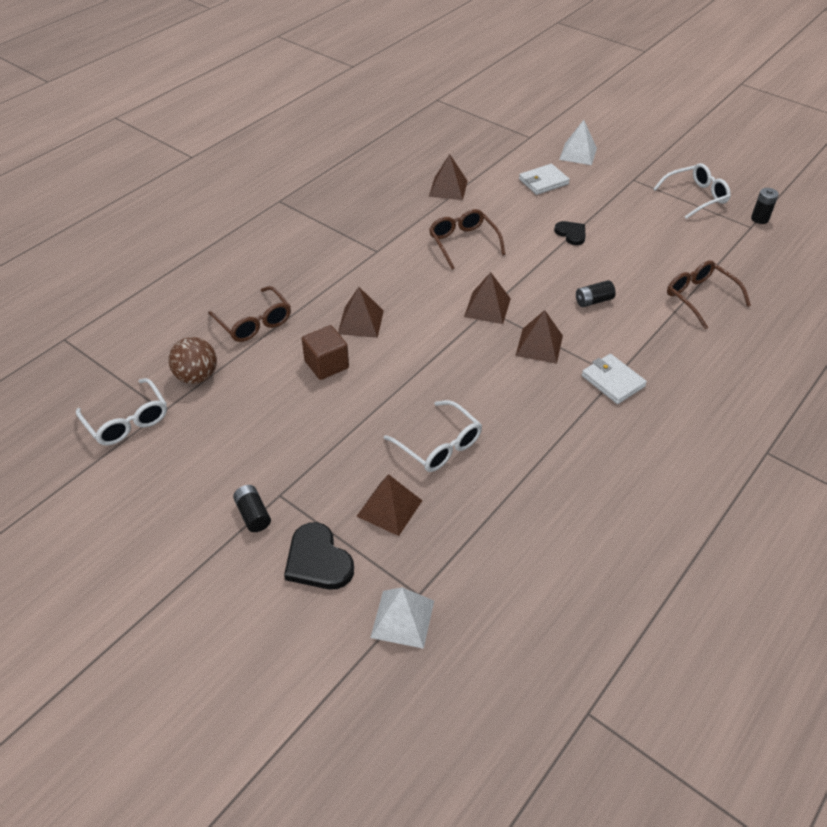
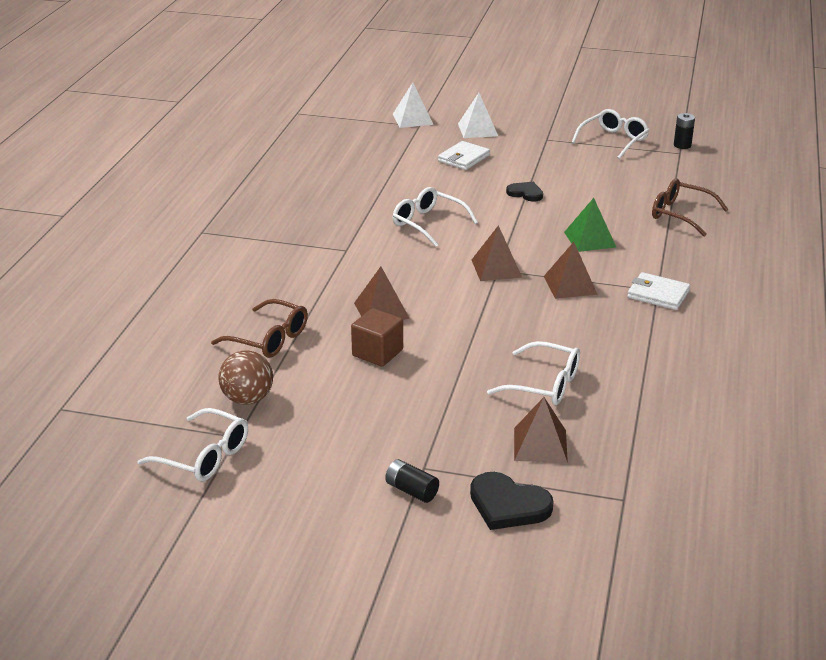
camera: 25 degrees left, 15 degrees down
(402, 618) = (625, 521): white pyramid -> white pyramid (412, 119)
(448, 188) = (374, 183): brown pyramid -> none
(463, 243) = (428, 223): brown glasses -> white glasses
(593, 301) = (590, 239): black battery -> green pyramid

